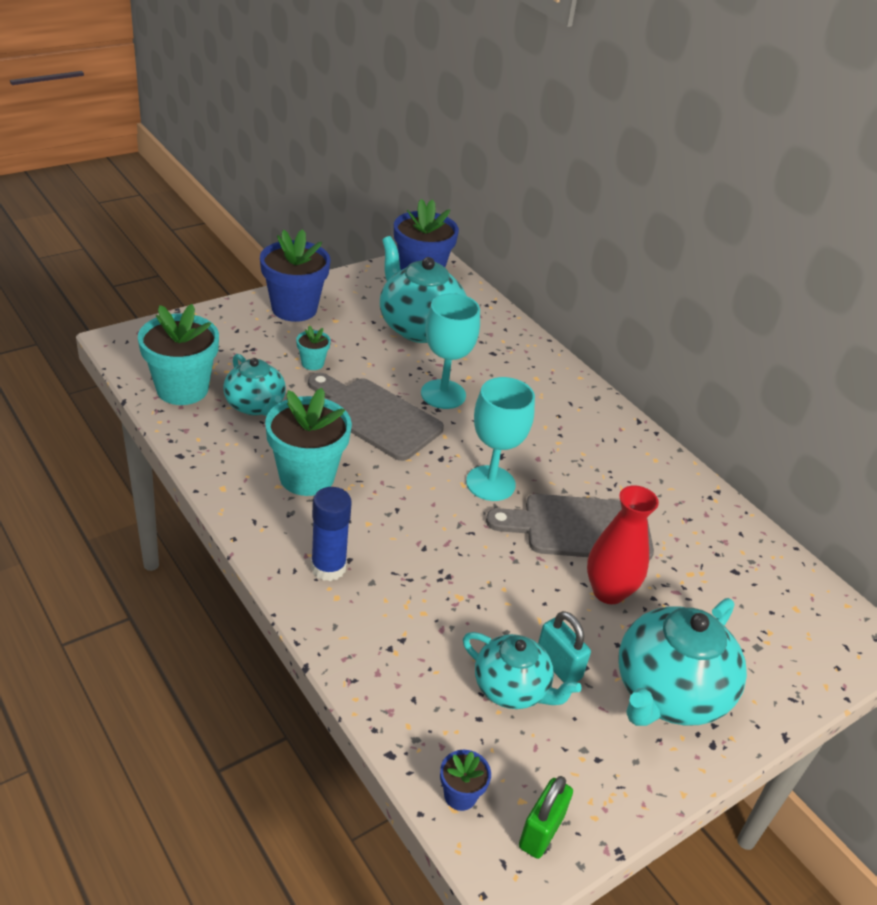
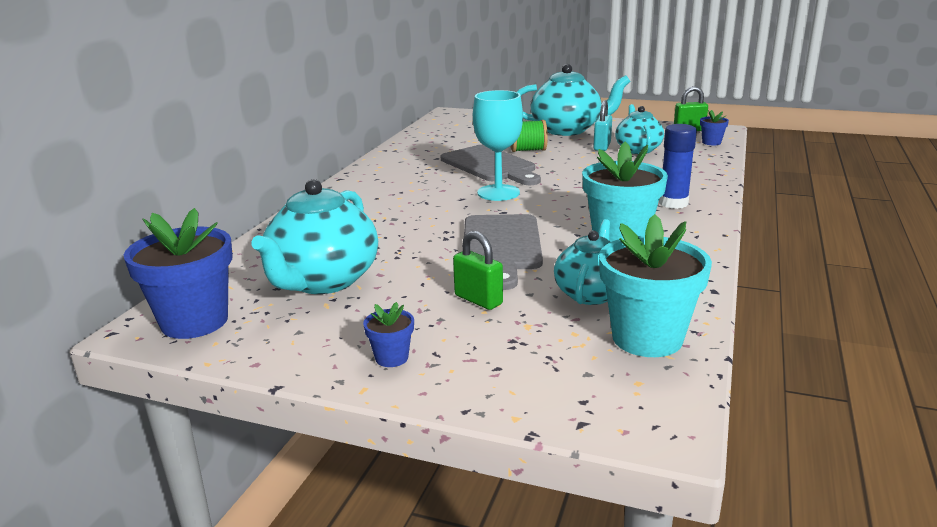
camera: 120 degrees left, 15 degrees down
(294, 308) = (391, 358): blue flower pot -> blue flower pot, size x0.46
(312, 363) = (478, 300): turquoise flower pot -> green padlock
(443, 394) = (421, 236): turquoise goblet -> none
(608, 591) = (528, 150): red vase -> green spool

